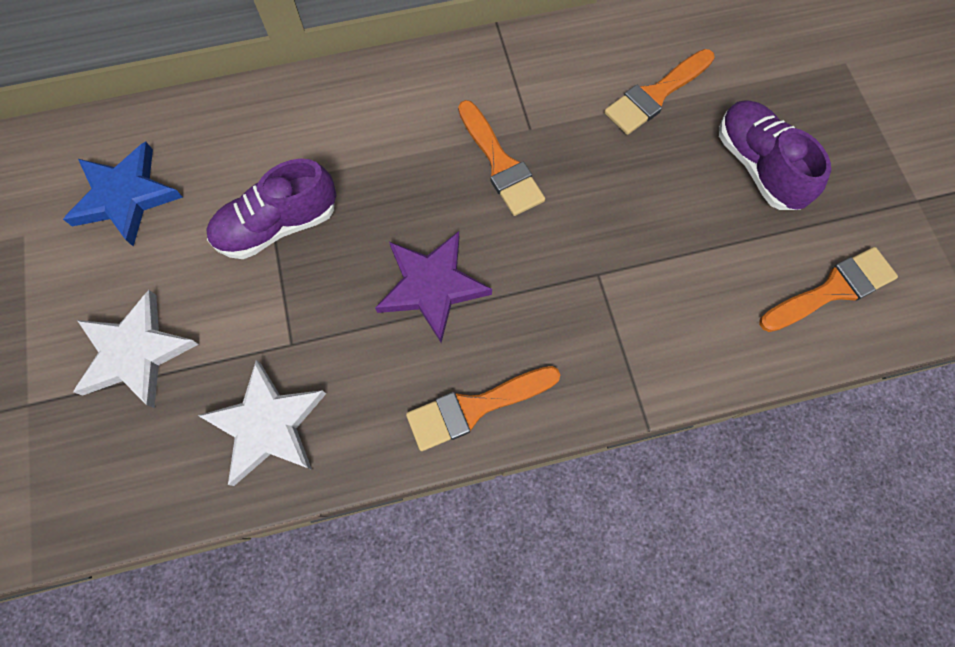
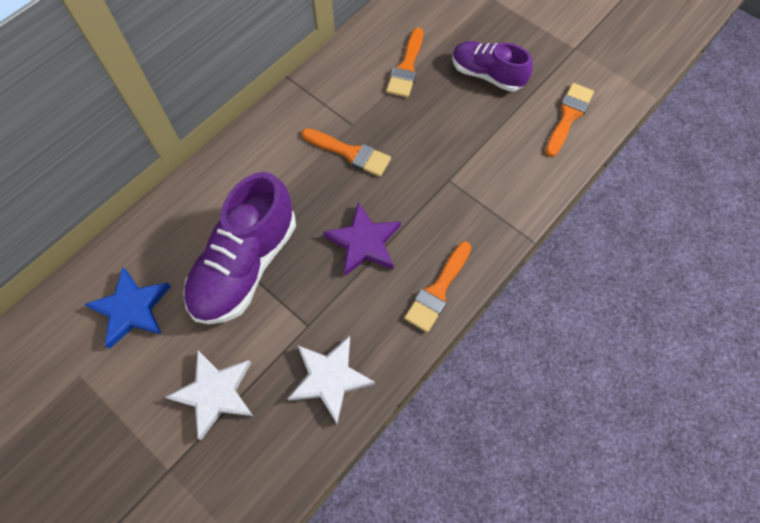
camera: 35 degrees left, 5 degrees down
(278, 225) = (245, 265): purple shoe -> purple shoe, size x1.60

